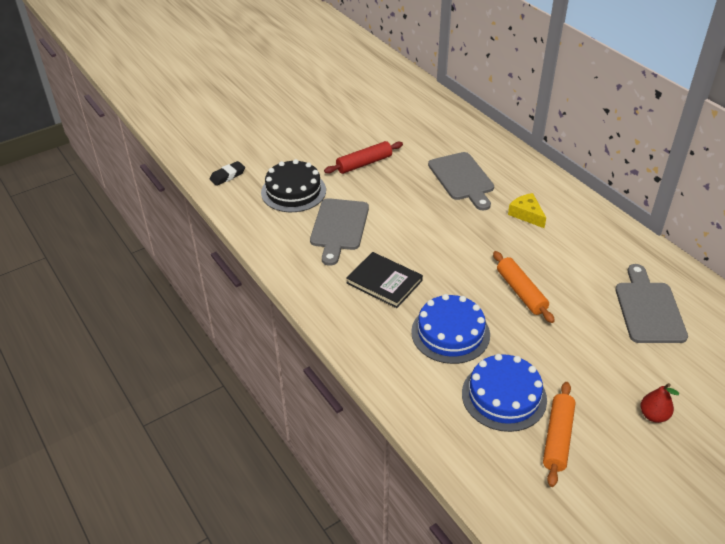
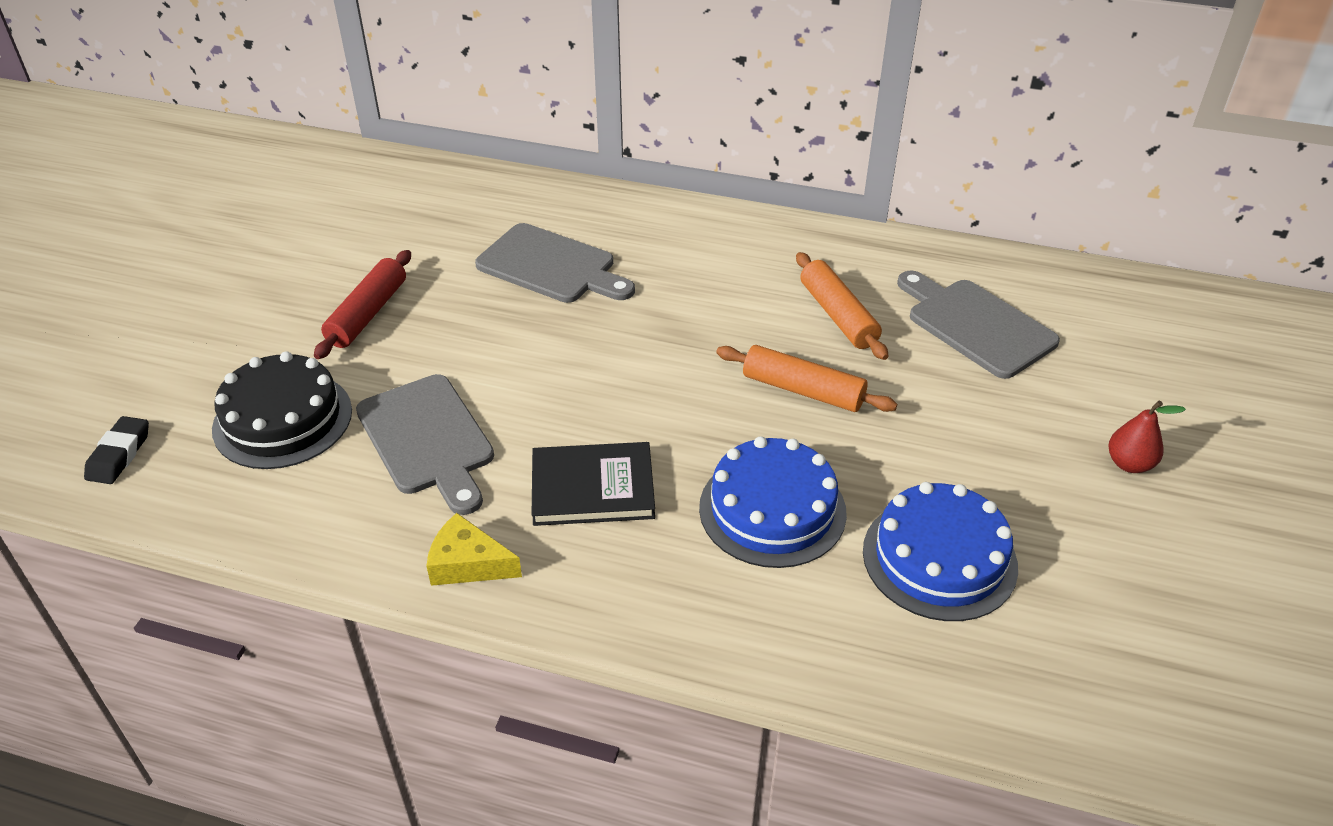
camera: 40 degrees left, 0 degrees up
(526, 214) = (696, 275): yellow cheese -> yellow cheese (468, 564)
(557, 438) = (1064, 573): orange rolling pin -> orange rolling pin (838, 315)

